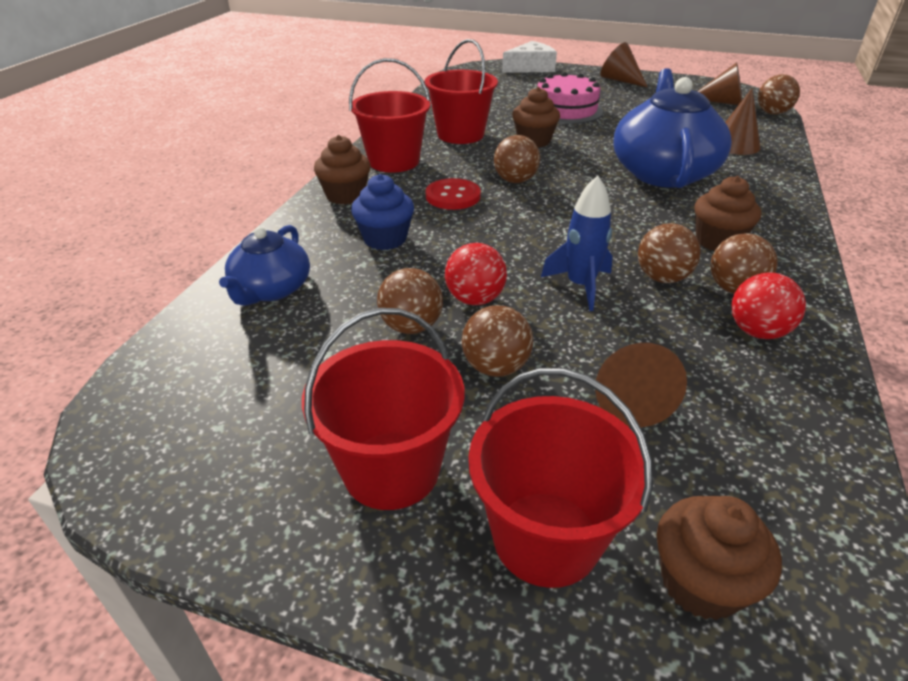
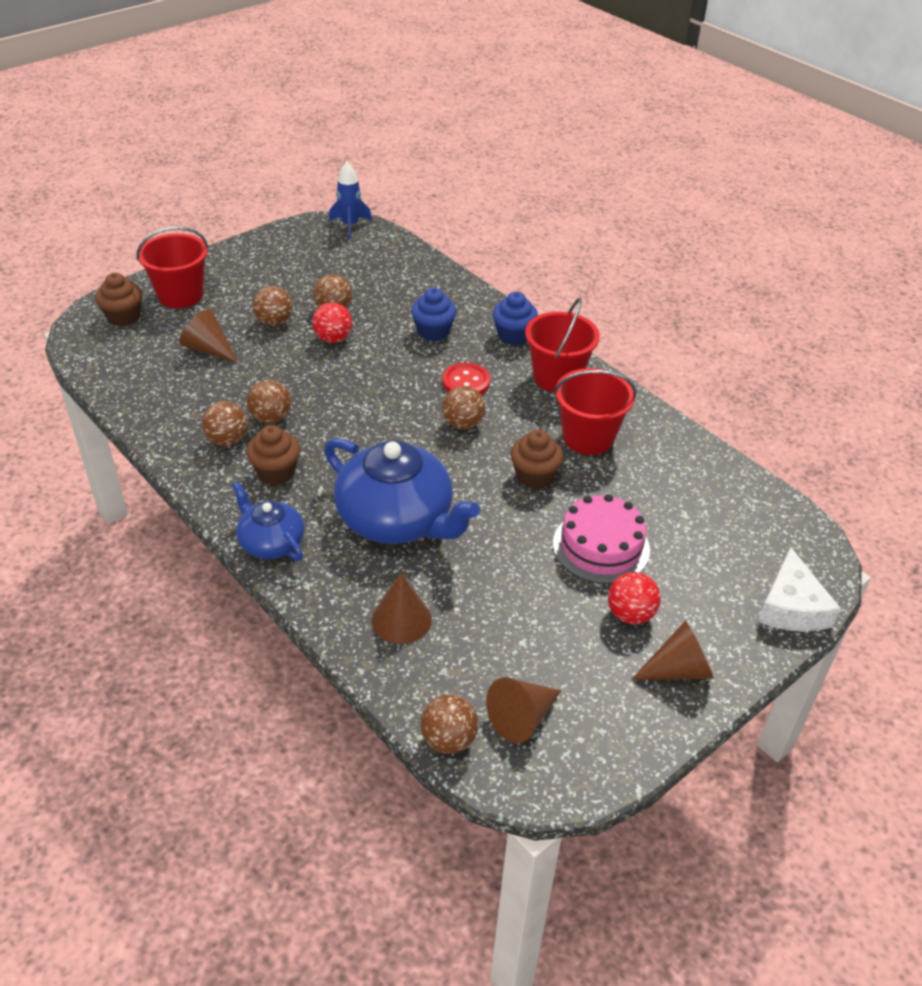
camera: 120 degrees right, 5 degrees up
(271, 289) = (417, 279): blue teapot -> blue teapot (271, 542)
(345, 195) = (513, 336): brown cupcake -> blue cupcake
(391, 469) = (252, 275): red bucket -> none
(580, 286) = (301, 381): blue rocket -> blue rocket (350, 226)
(757, 332) = (190, 421): red ball -> red ball (630, 614)

